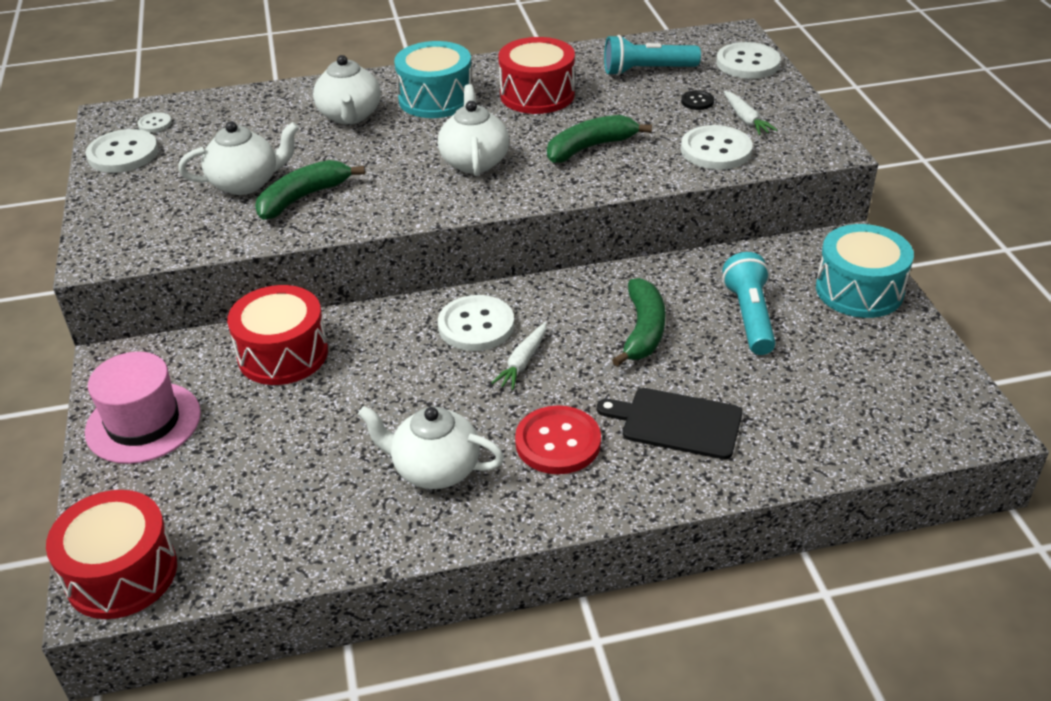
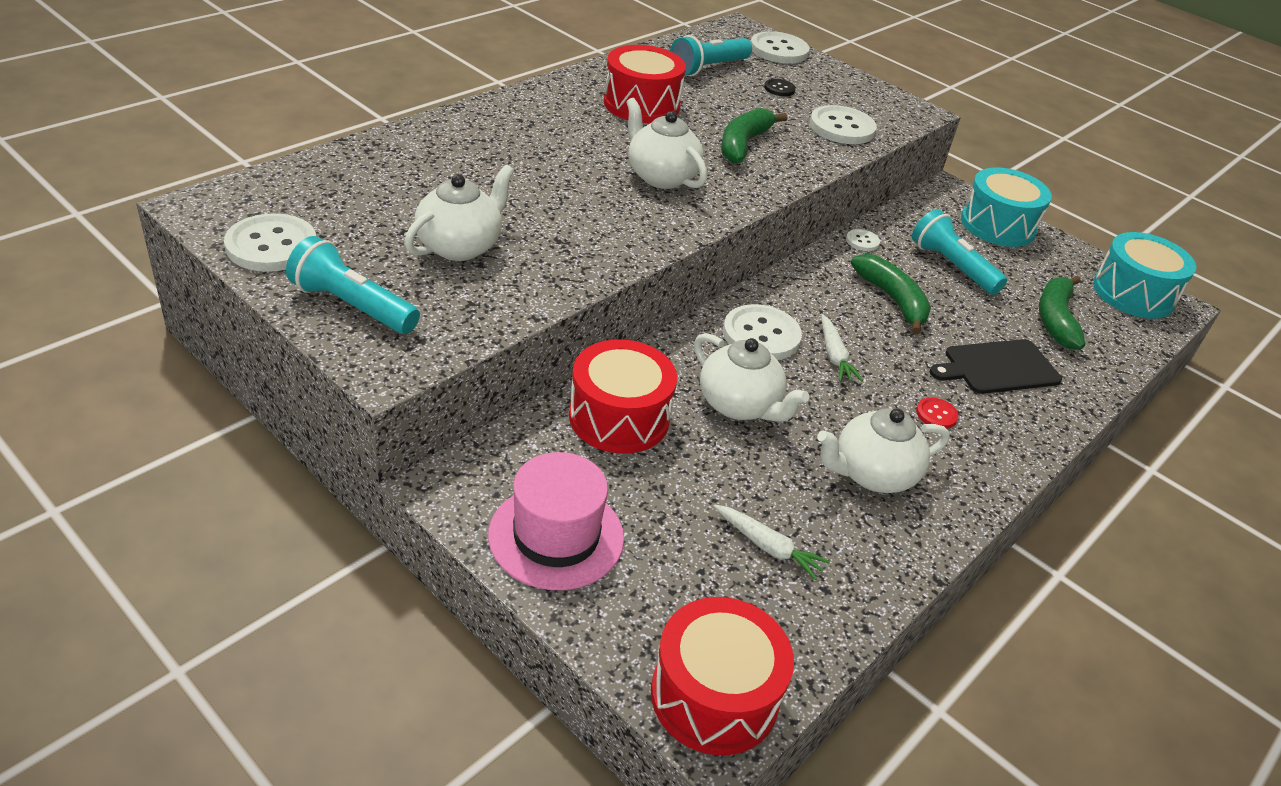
camera: 40 degrees left, 0 degrees up
(125, 209) = (352, 306): none -> turquoise flashlight
(155, 124) = (270, 205): white button -> white button (862, 241)
(303, 198) = (540, 247): green banana -> green banana (1055, 319)
(350, 116) = (486, 155): white teapot -> white teapot (739, 405)
(436, 99) = (552, 124): turquoise drum -> turquoise drum (1133, 294)
(558, 442) = (936, 414): red button -> red button, size x0.49
(746, 119) = (833, 98): white carrot -> white carrot (768, 547)

